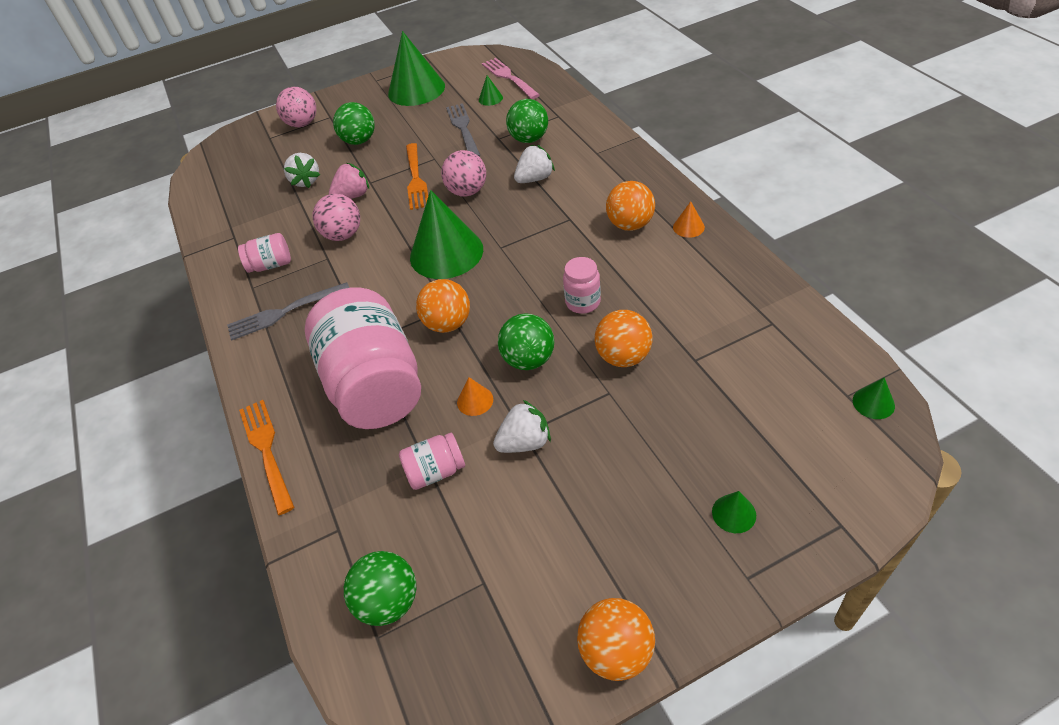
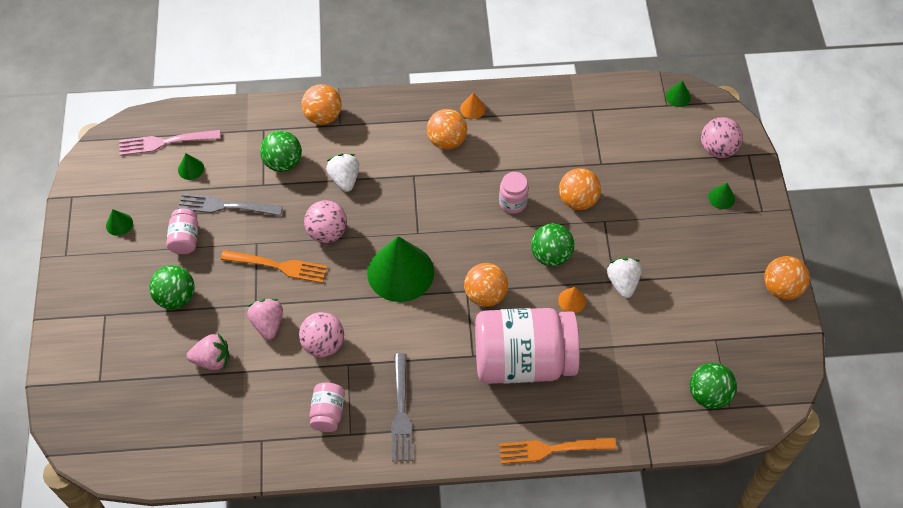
camera: 75 degrees left, 10 degrees up
(302, 124) = (99, 343): pink ball -> pink ball (717, 149)
(306, 181) = (212, 360): white strawberry -> pink strawberry
(416, 90) = (119, 224): green cone -> green cone, size x0.41
(435, 471) = (622, 342): pink jar -> pink jar (185, 239)
(598, 140) = (323, 116): none -> orange ball

